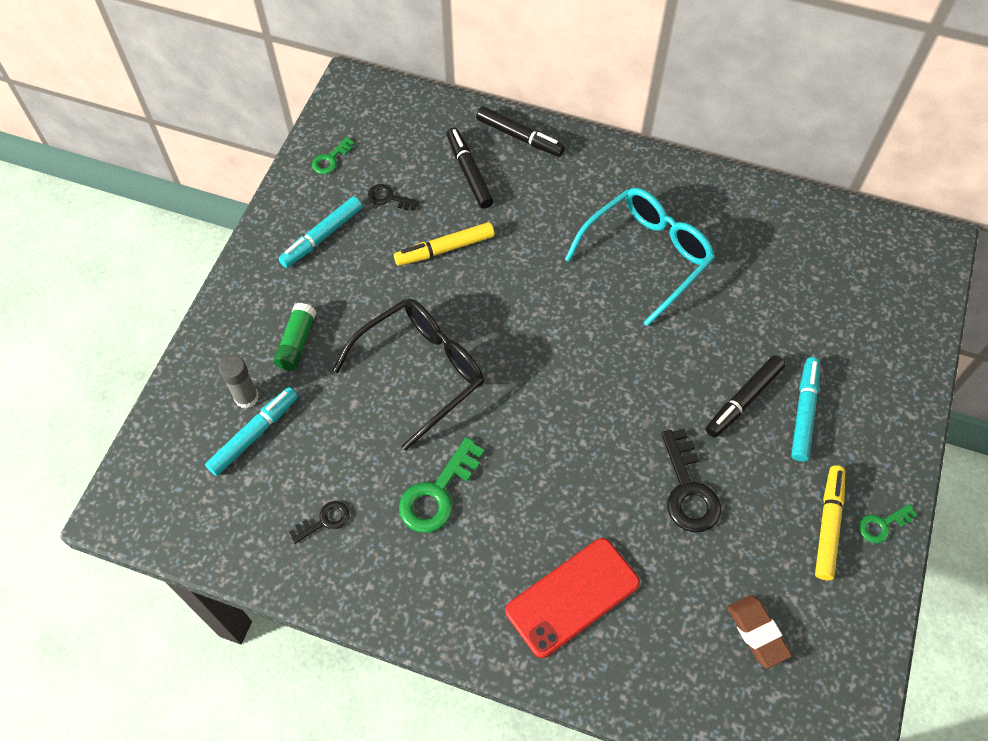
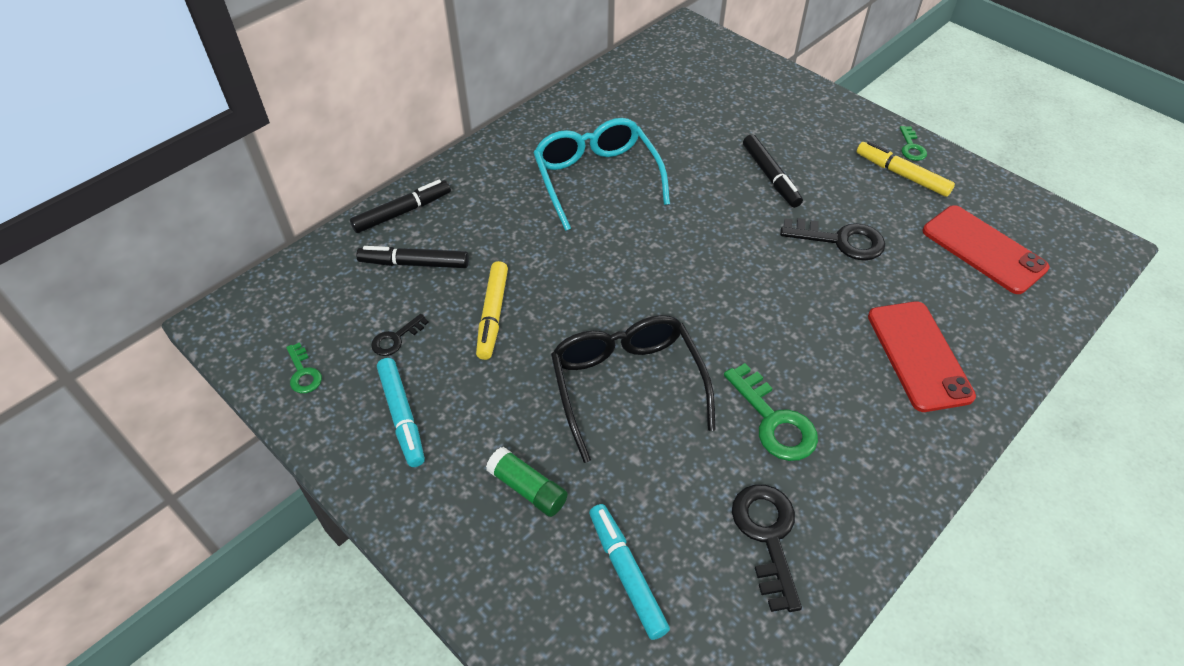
camera: 65 degrees left, 10 degrees down
(246, 397) = (572, 566): grey glue stick -> none
(325, 521) = (767, 535): black key -> black key, size x1.79
(757, 632) = (983, 249): brown eraser -> red phone
(803, 412) = (797, 149): turquoise marker -> none

